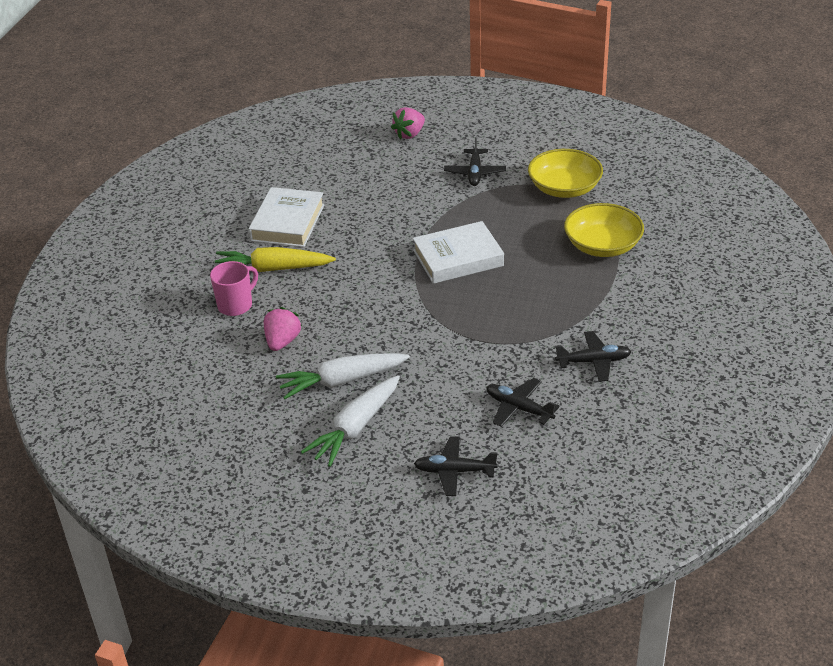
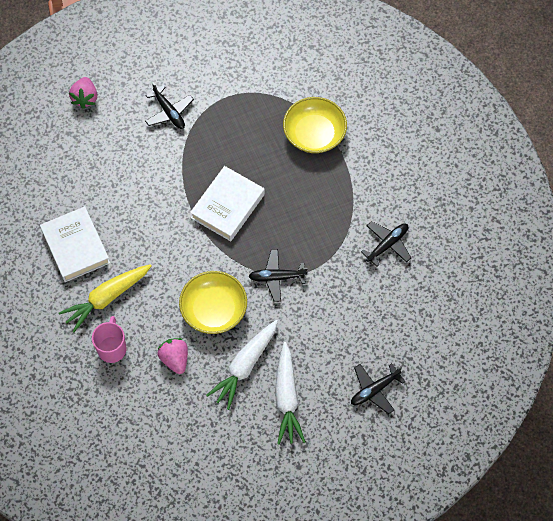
camera: 40 degrees left, 25 degrees up
(518, 408) = (372, 314): black plane -> black plane (276, 277)
(564, 188) = (245, 91): yellow bowl -> yellow bowl (214, 309)

